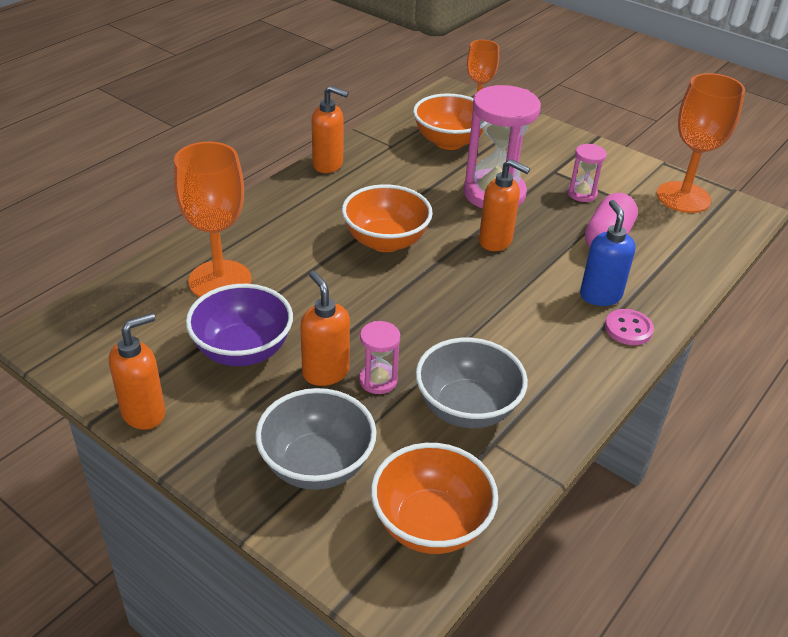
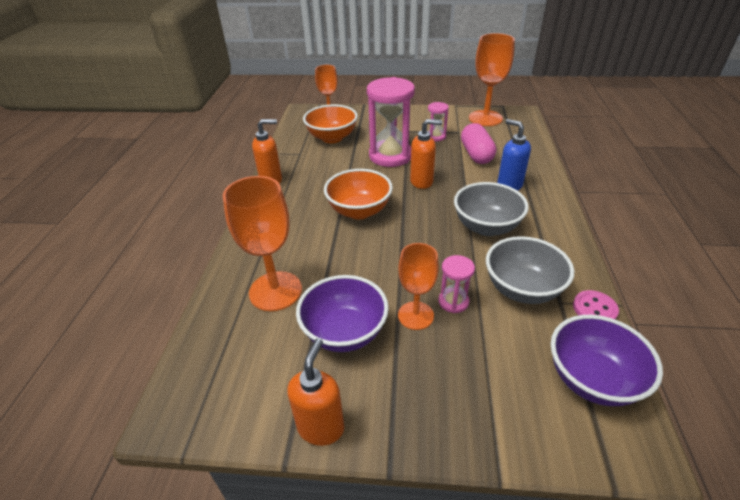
camera: 30 degrees left, 0 degrees up
(317, 465) = (482, 385): grey bowl -> grey bowl (486, 227)
(325, 372) = (415, 315): orange soap dispenser -> orange goblet
(430, 524) = (592, 379): orange bowl -> purple bowl
(628, 329) = (543, 197): pink button -> pink button (594, 309)

